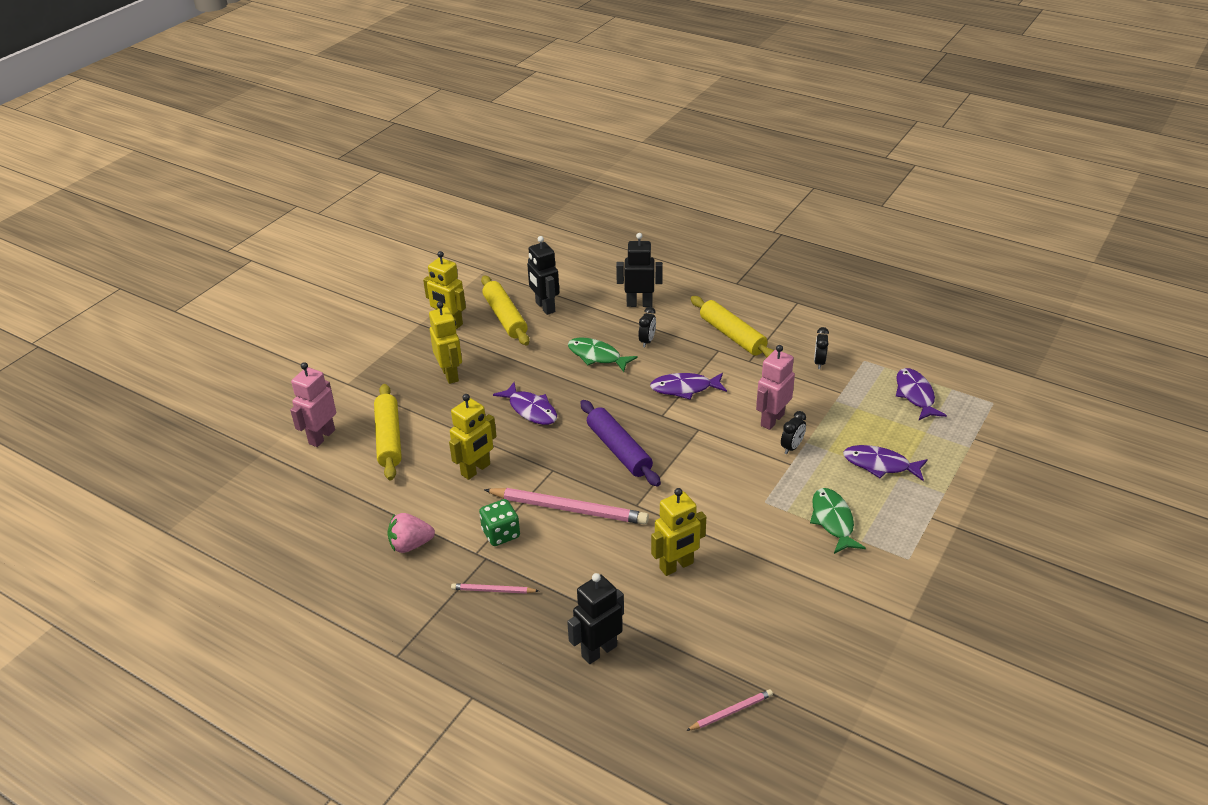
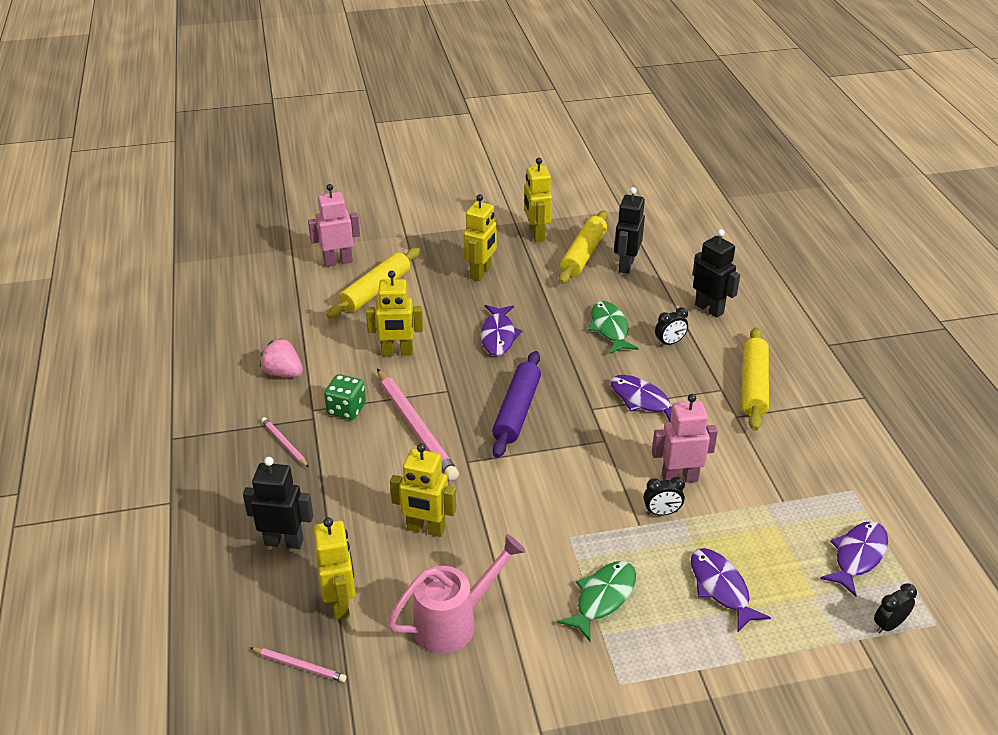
camera: 45 degrees right, 0 degrees up
(696, 654) = (341, 603): none -> yellow robot
(777, 605) = (454, 622): none -> pink watering can
(819, 362) = (802, 461): black clock -> black clock (888, 625)

